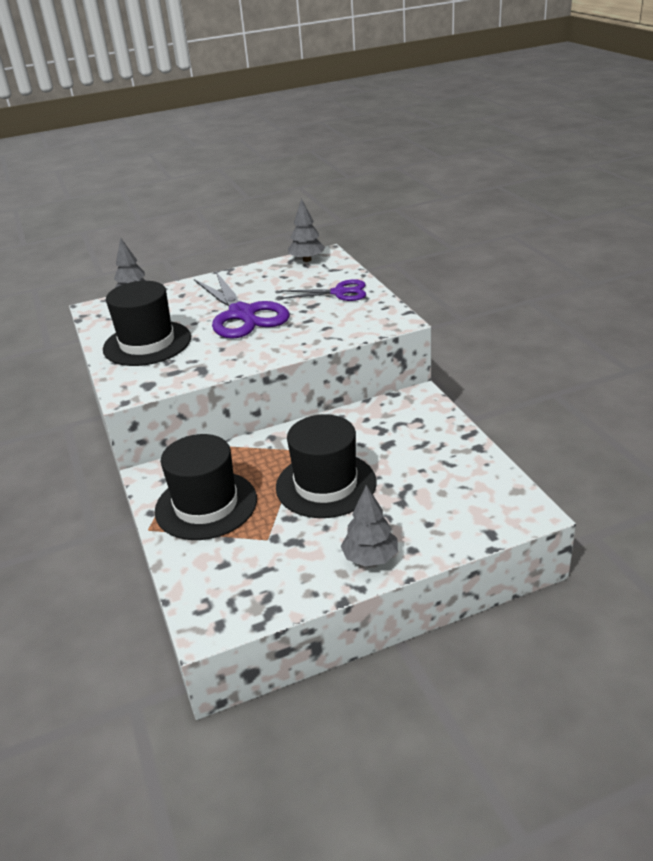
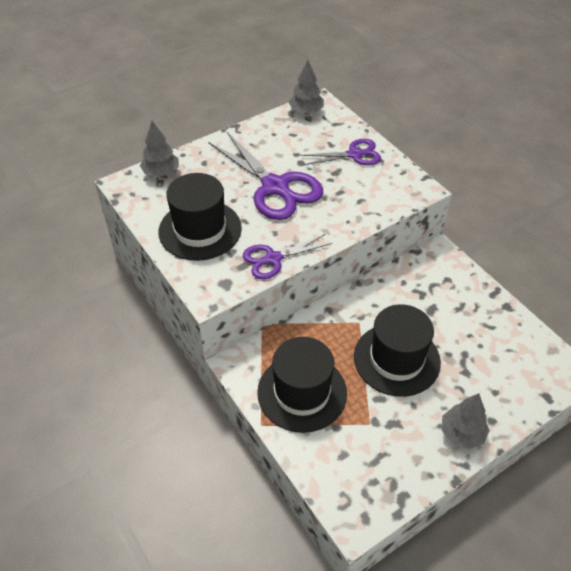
camera: 15 degrees left, 15 degrees up
(207, 368) = (273, 259): none -> purple scissors

